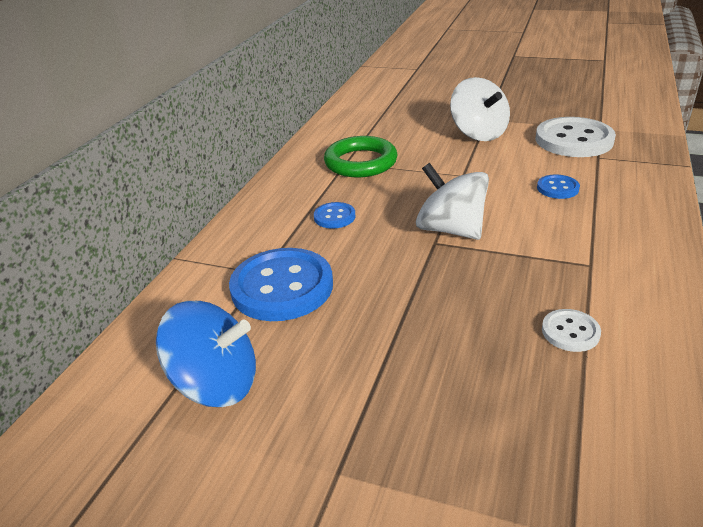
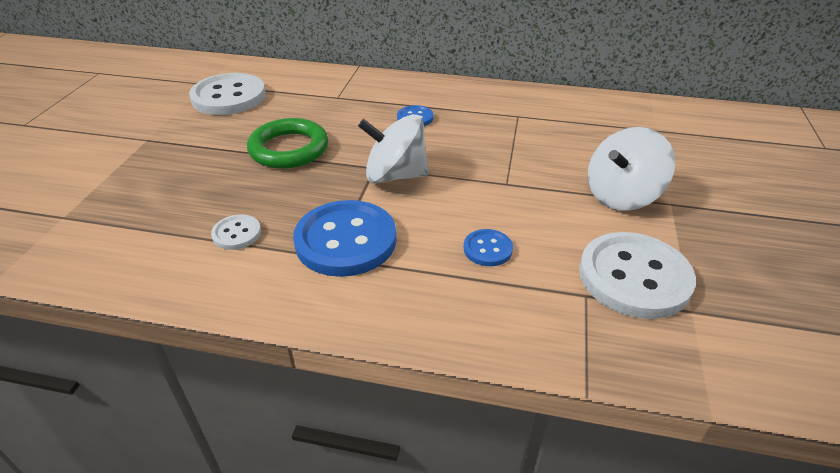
camera: 80 degrees right, 5 degrees up
(216, 383) = (229, 97): blue spinning top -> white button
(282, 287) = (318, 106): blue button -> blue button (346, 240)
(360, 162) = (520, 123): green ring -> green ring (289, 149)
(450, 230) = (395, 175): white spinning top -> white spinning top turned 120 degrees counterclockwise

